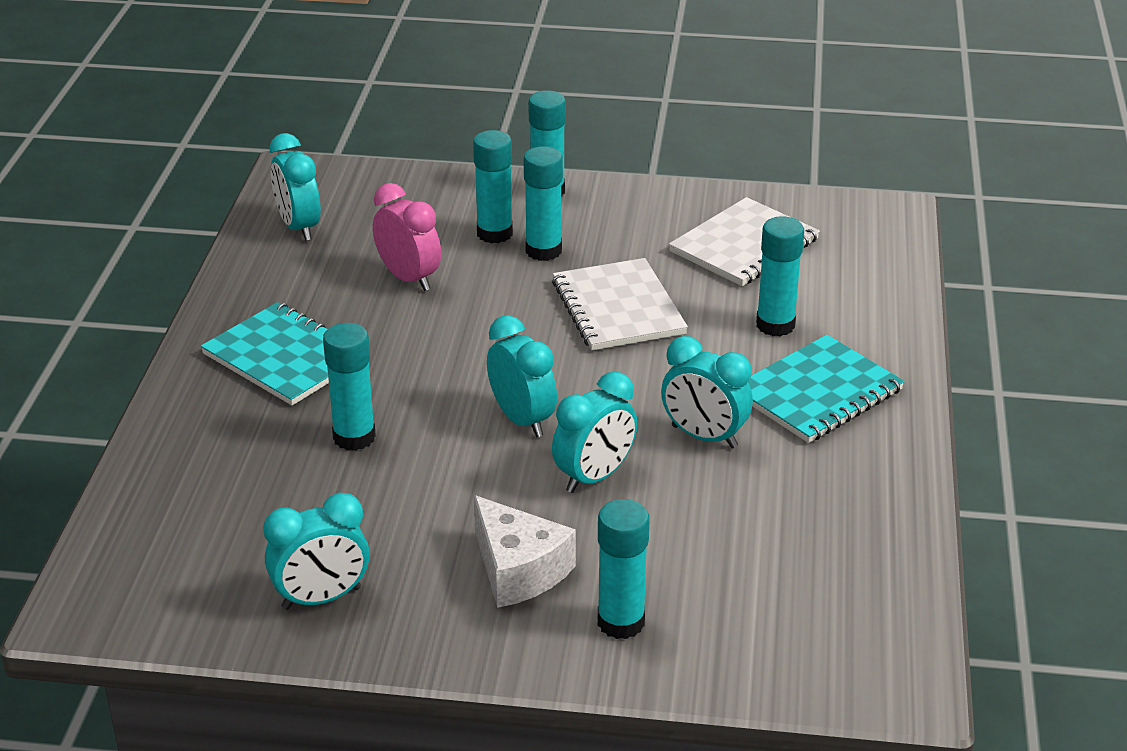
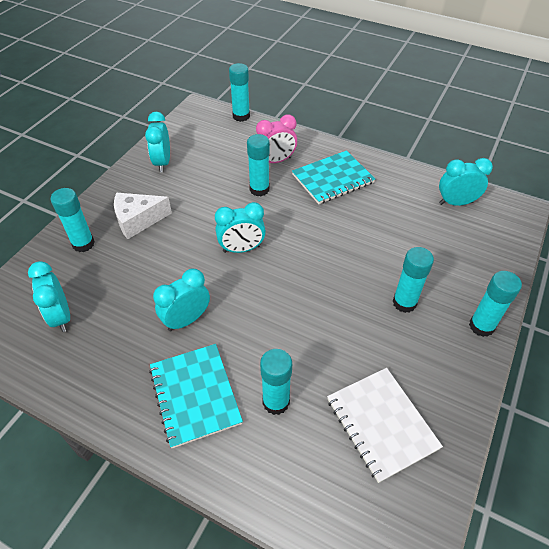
camera: 110 degrees right, 15 degrees up
(409, 278) = (390, 235): pink clock -> pink clock (276, 161)
(494, 233) = (431, 284): turquoise glue stick -> turquoise glue stick (241, 116)
(594, 477) = (182, 263): turquoise clock -> turquoise clock (61, 316)
(618, 308) = (327, 321): white notebook -> none

